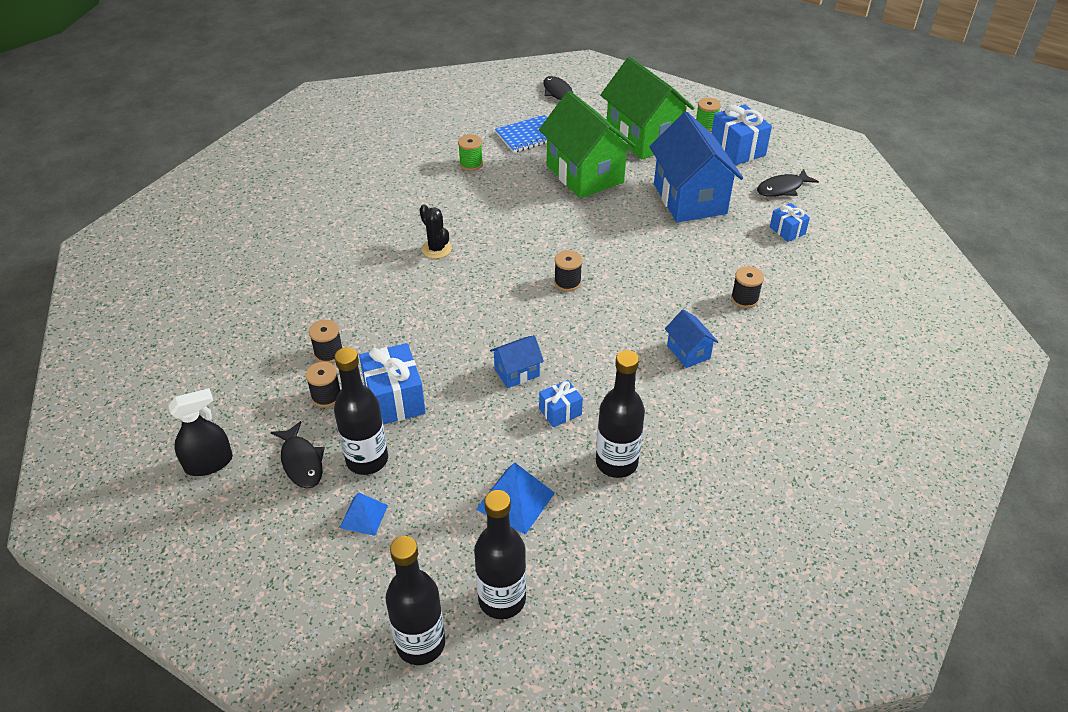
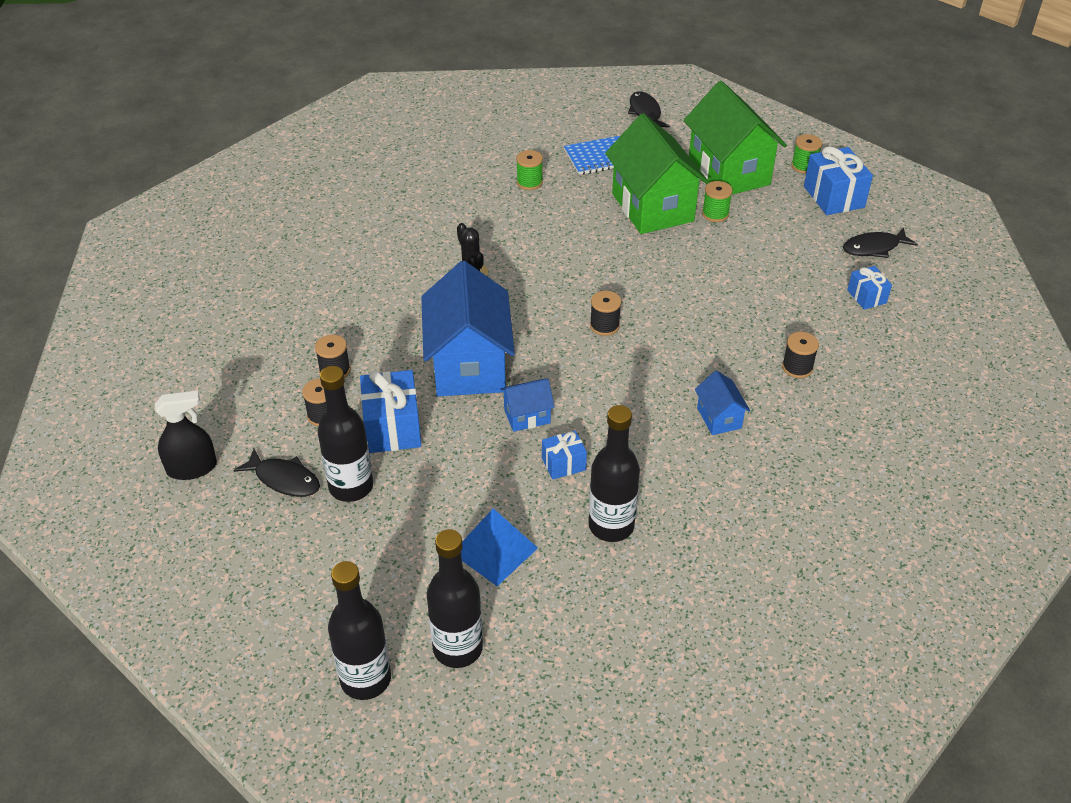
camera: 10 degrees right, 0 degrees up
(301, 462) = (284, 479): black fish -> black fish turned 45 degrees counterclockwise
(364, 516) = (335, 543): blue pyramid -> none
(640, 174) = (715, 214): none -> green spool
(690, 199) = (764, 248): blue house -> blue house (469, 365)

